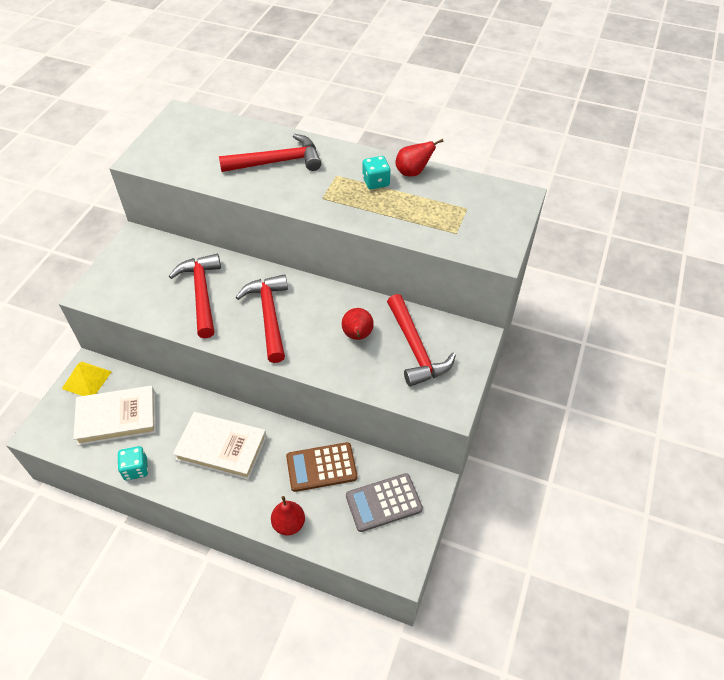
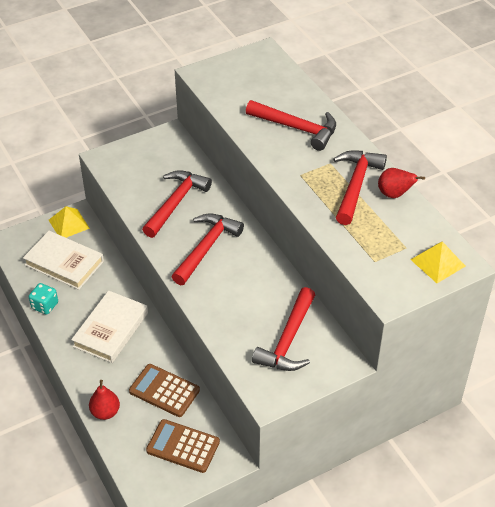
camera: 40 degrees right, 5 degrees down
(221, 448) = (111, 329): white book -> white book turned 60 degrees clockwise
(357, 336) = (255, 302): red pear -> none
(376, 182) = (355, 185): turquoise dice -> red hammer
(383, 503) = (183, 446): grey calculator -> brown calculator
(501, 206) = (438, 262): none -> yellow pyramid

